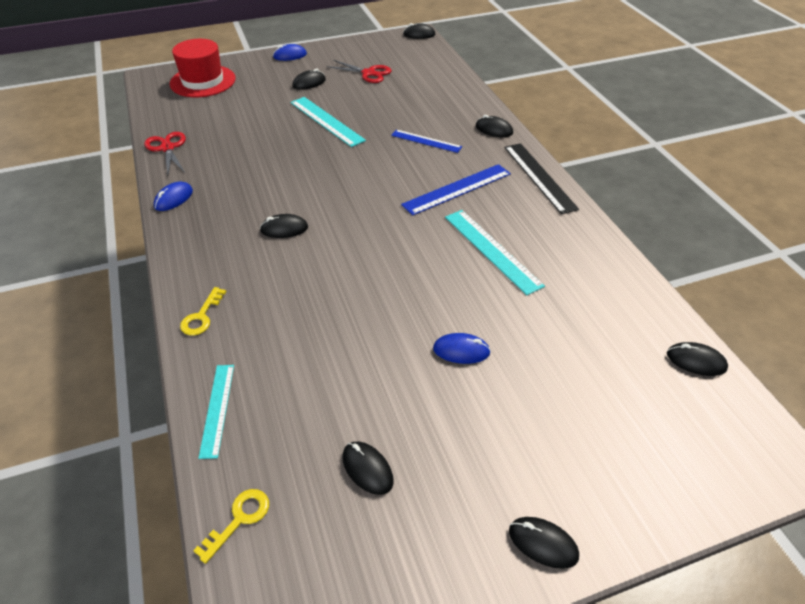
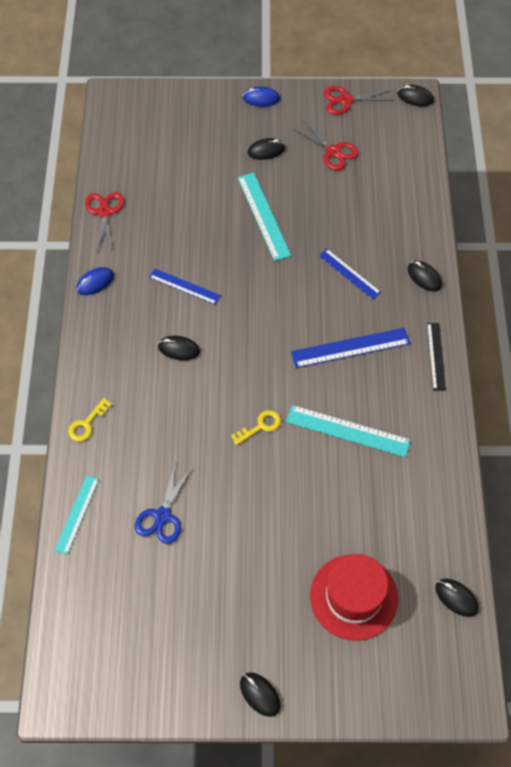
camera: 20 degrees right, 15 degrees up
(203, 81) = (161, 118): red hat -> red hat (353, 597)
(239, 519) = (69, 605): yellow key -> yellow key (260, 426)
(270, 182) = (184, 286): none -> blue ruler
(327, 380) = (162, 516): none -> blue scissors
(363, 45) = (346, 100): none -> red scissors
(367, 469) = (165, 599): black mouse -> none
(461, 351) = (274, 524): blue mouse -> none
(492, 250) = (348, 430): turquoise ruler -> turquoise ruler turned 60 degrees counterclockwise
(539, 177) = (435, 356): black ruler -> black ruler, size x0.65

